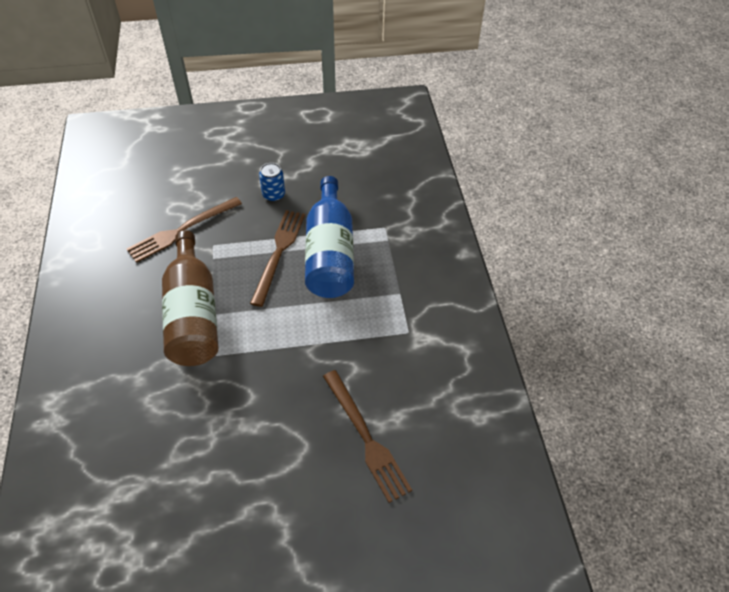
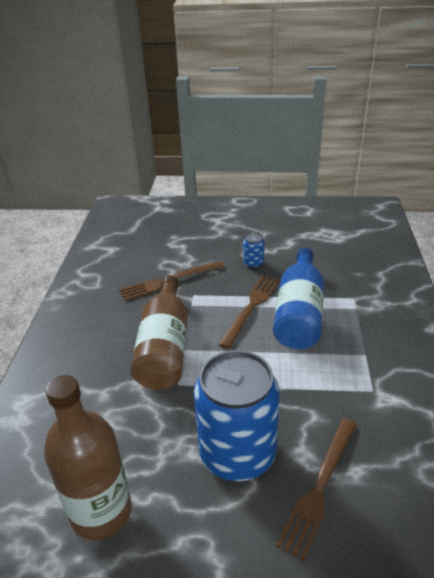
camera: 15 degrees right, 15 degrees down
(165, 499) = (101, 512): none -> brown bottle
(286, 419) = (237, 454): none -> blue can
(366, 437) = (319, 487): brown fork -> brown fork turned 45 degrees clockwise

